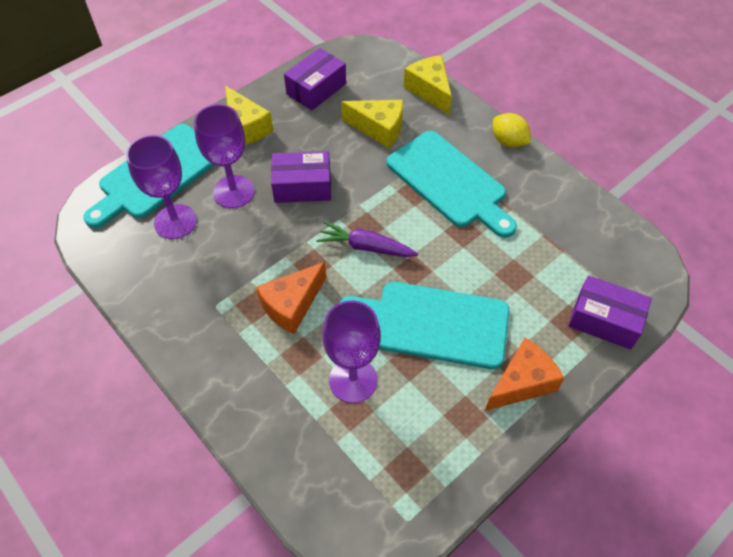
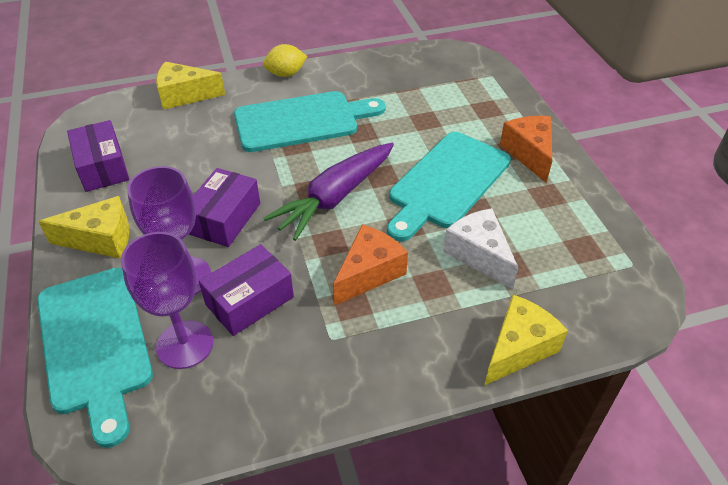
camera: 65 degrees left, 10 degrees down
(292, 305) = (369, 273): orange cheese -> orange cheese turned 120 degrees counterclockwise
(353, 380) = (479, 255): purple goblet -> white cheese
(366, 247) = (335, 197): purple carrot -> purple carrot, size x1.53
(379, 129) = (199, 142): yellow cheese -> yellow cheese (518, 348)
(604, 320) = (494, 92): purple box -> purple box (249, 301)

